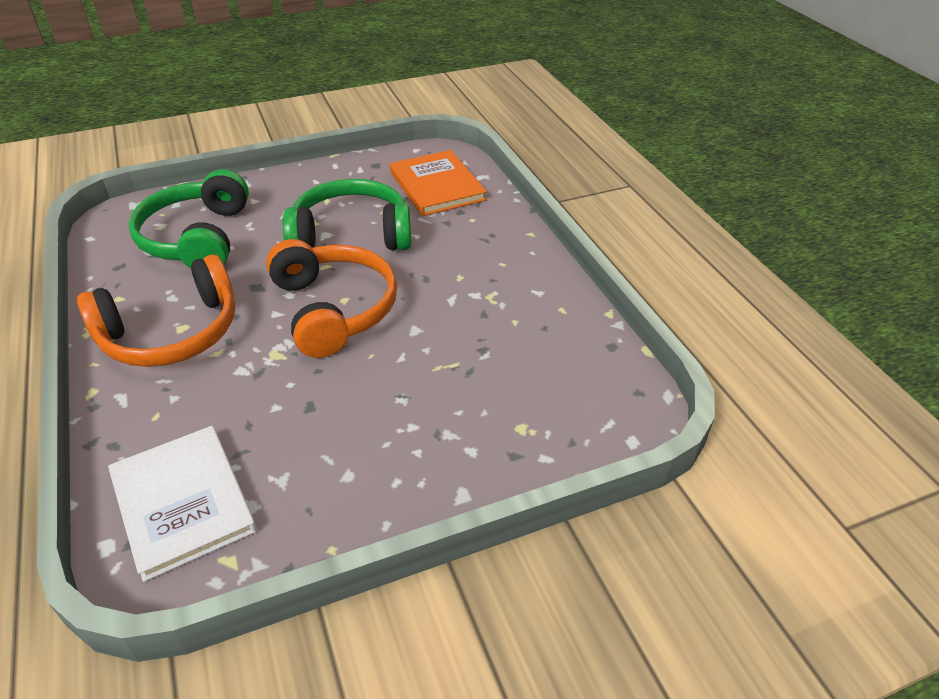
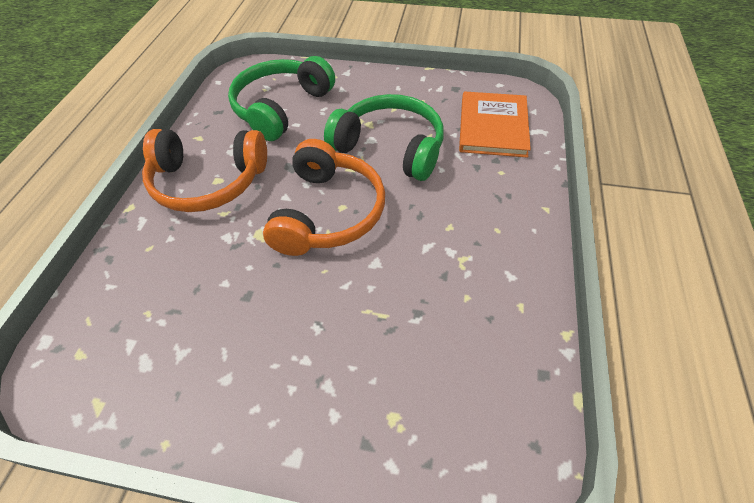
camera: 35 degrees right, 10 degrees up
(183, 502) = (109, 333): white book -> none

